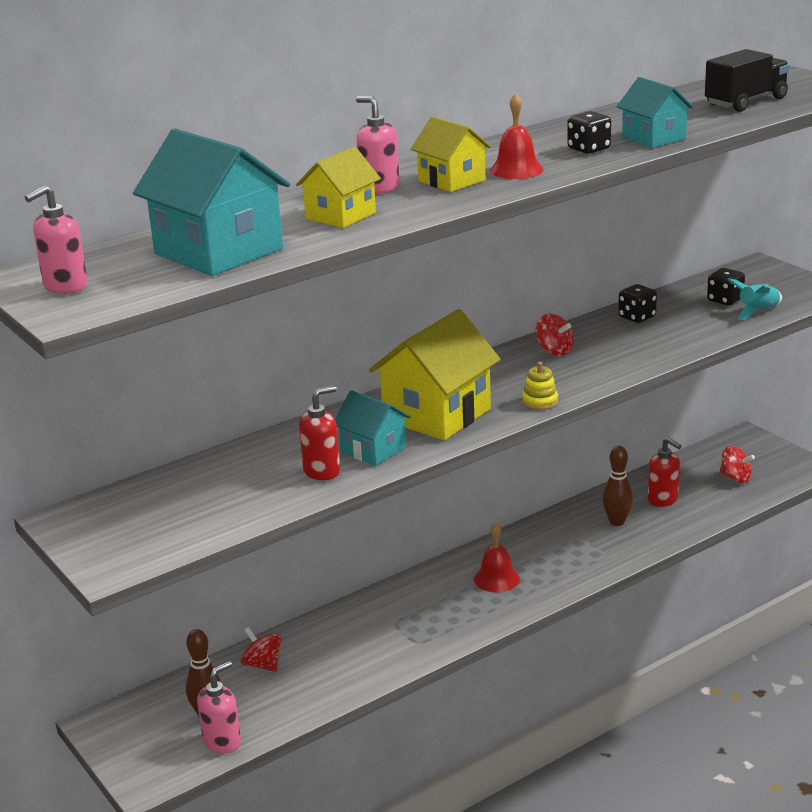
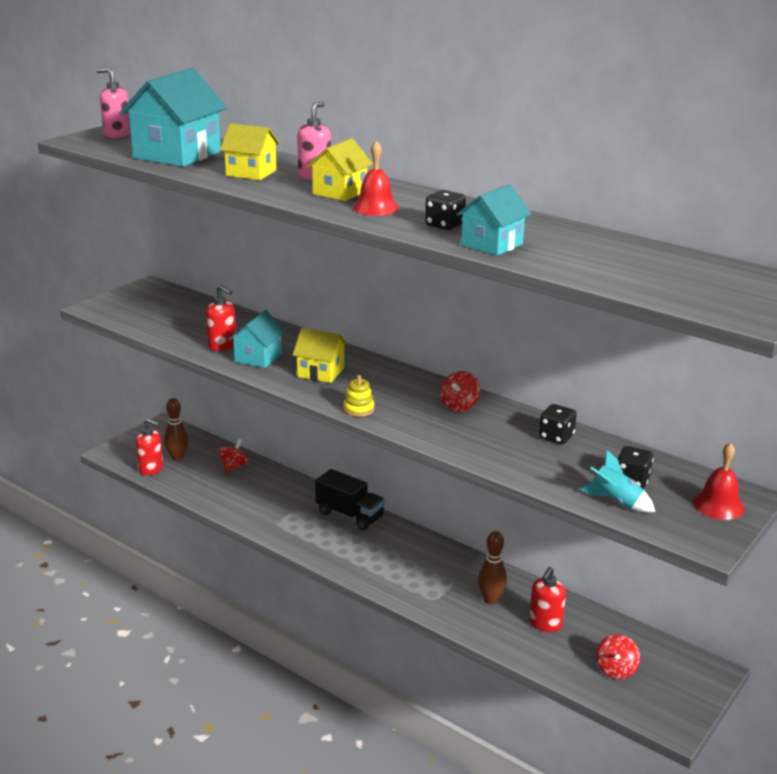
camera: 70 degrees right, 0 degrees up
(222, 742) = (151, 469): pink soap dispenser -> red soap dispenser
(437, 414) = (321, 372): yellow house -> yellow house, size x0.57
(496, 579) = (372, 547): red bell -> red bell (718, 505)
(746, 102) = (647, 274): black truck -> black truck (350, 515)

